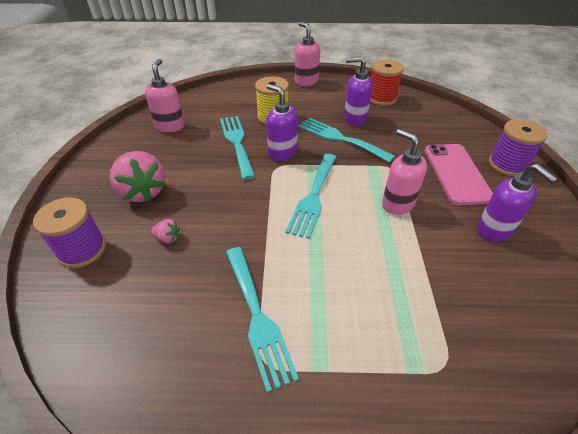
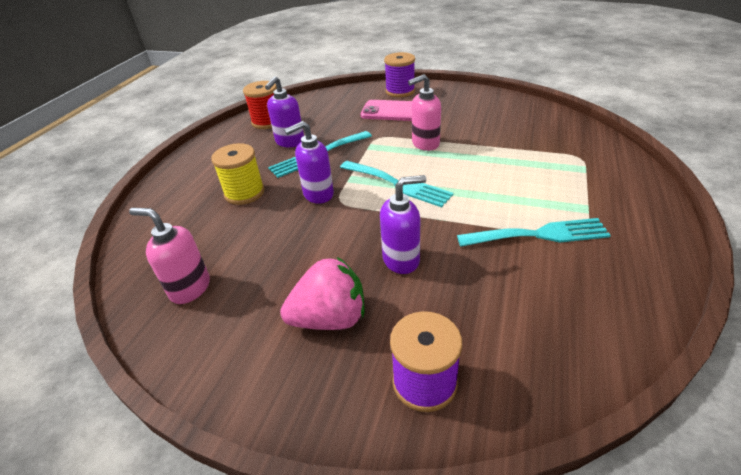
camera: 70 degrees left, 5 degrees down
(168, 238) = (426, 293): pink strawberry -> none
(236, 142) = (276, 226): turquoise fork -> none
(306, 81) = (189, 160): pink soap dispenser -> none
(494, 230) = (466, 113): purple soap dispenser -> purple soap dispenser (401, 260)

